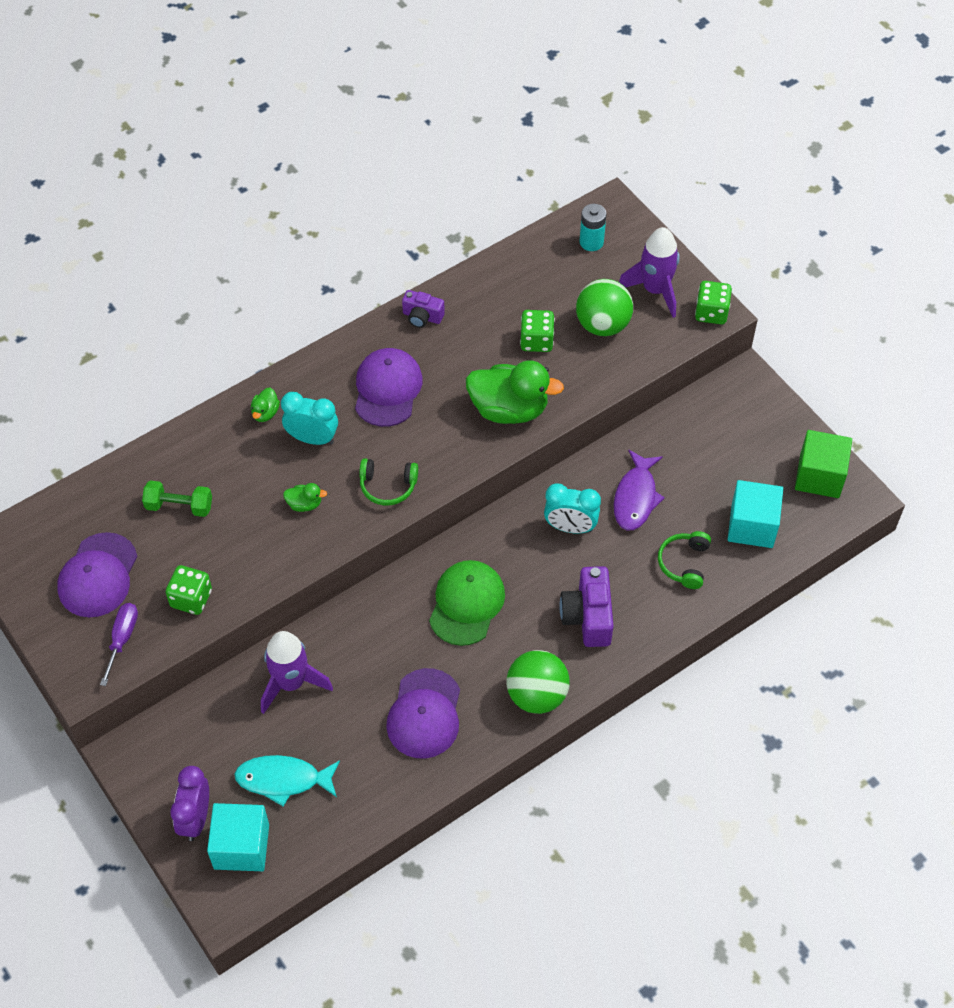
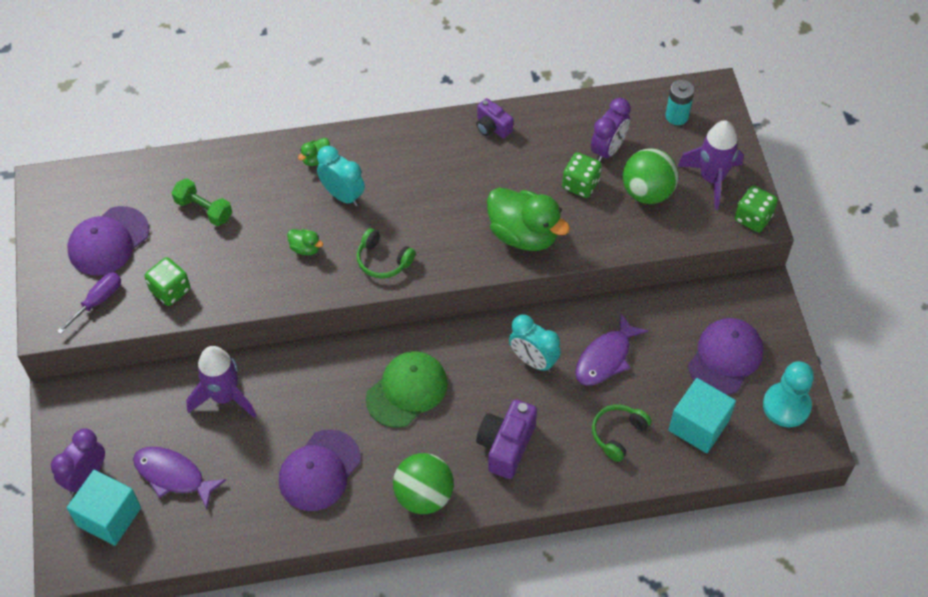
camera: 25 degrees right, 0 degrees up
(283, 780) = (173, 475): turquoise fish -> purple fish
(387, 389) = (428, 178): purple cap -> purple cap (725, 358)
(544, 298) = (608, 150): none -> purple clock
(819, 476) = (786, 406): green cube -> turquoise pawn

